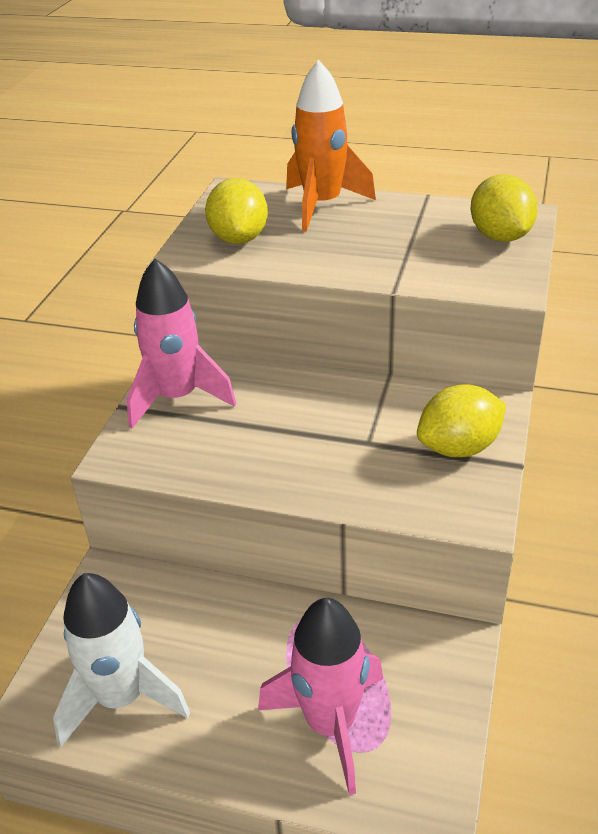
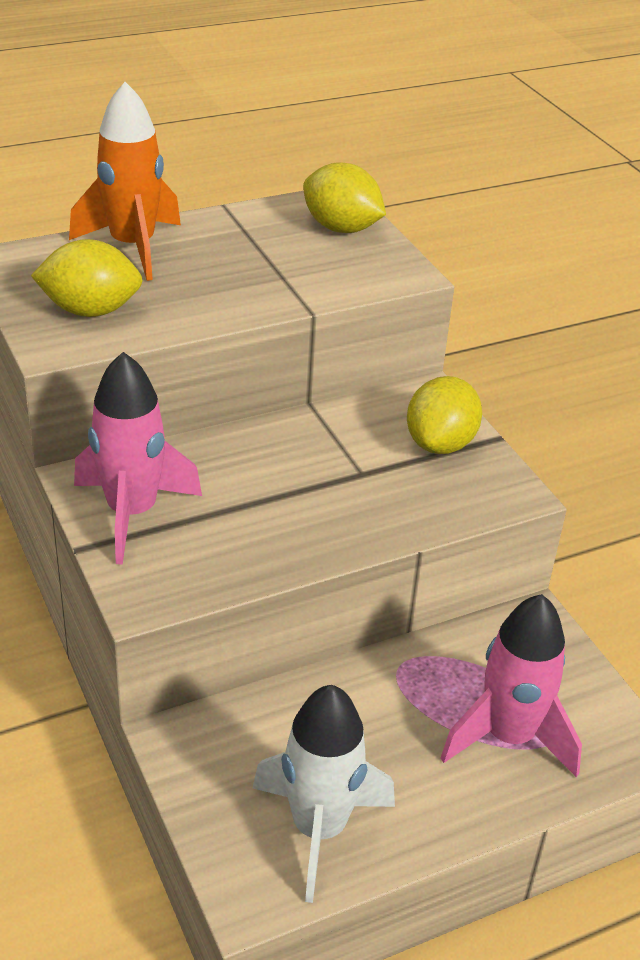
camera: 45 degrees left, 0 degrees up
(239, 238) = (90, 310): yellow lemon -> yellow lemon turned 45 degrees counterclockwise

